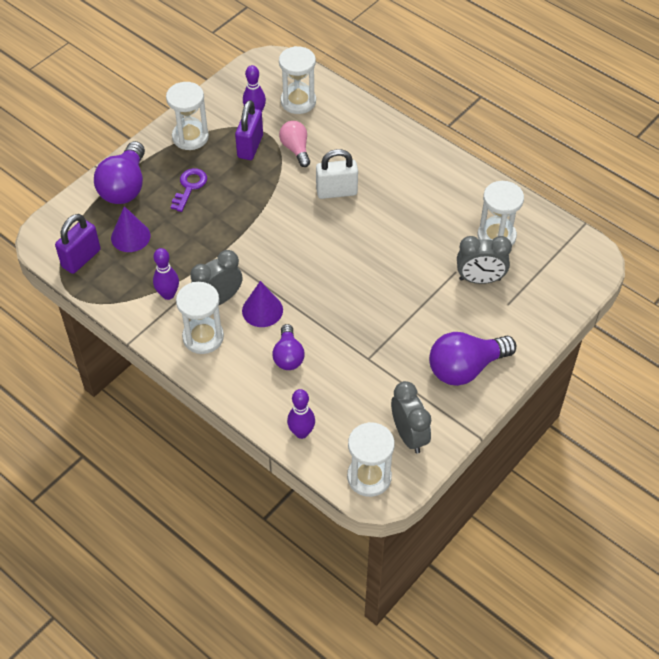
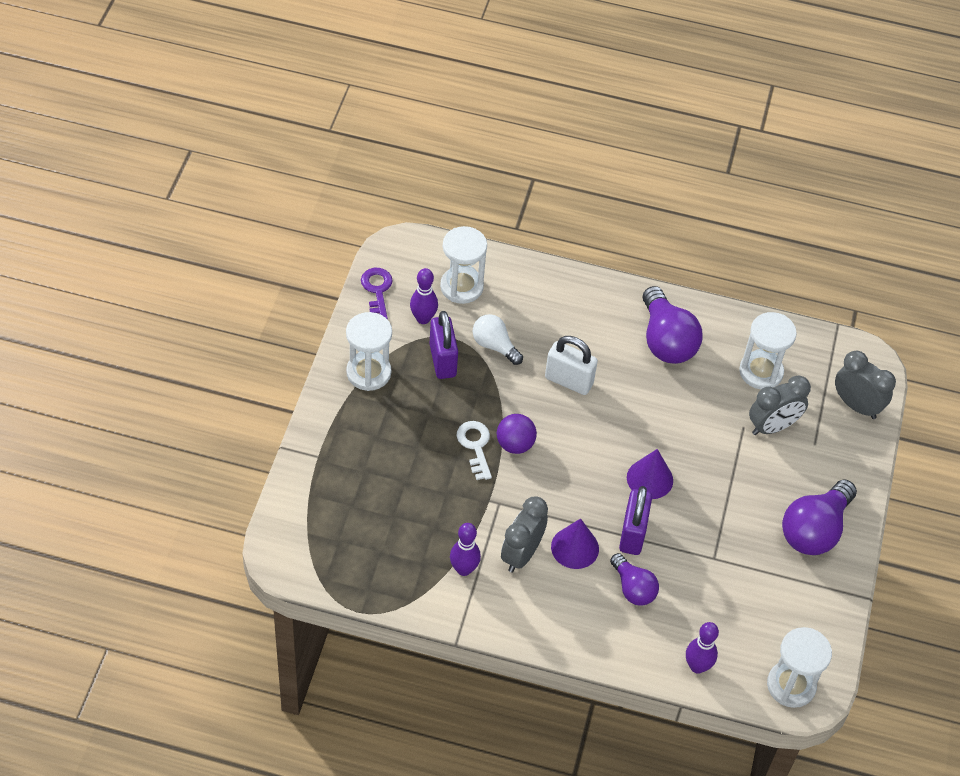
camera: 30 degrees left, 0 degrees up
(81, 258) = (340, 565): purple padlock -> purple padlock (632, 534)
(125, 187) = (333, 460): purple light bulb -> purple light bulb (666, 340)
(130, 236) = (379, 517): purple cone -> purple cone (649, 479)
(189, 187) = (406, 433): purple key -> purple key (377, 290)
(203, 337) = (532, 603): white hourglass -> none
(235, 212) = (475, 446): none -> white key
(265, 222) = (515, 444): none -> purple ball
(296, 149) = (494, 346): pink light bulb -> white light bulb
(336, 192) = (569, 381): white padlock -> white padlock turned 60 degrees clockwise
(409, 435) = (803, 625): grey clock -> grey clock (856, 405)

